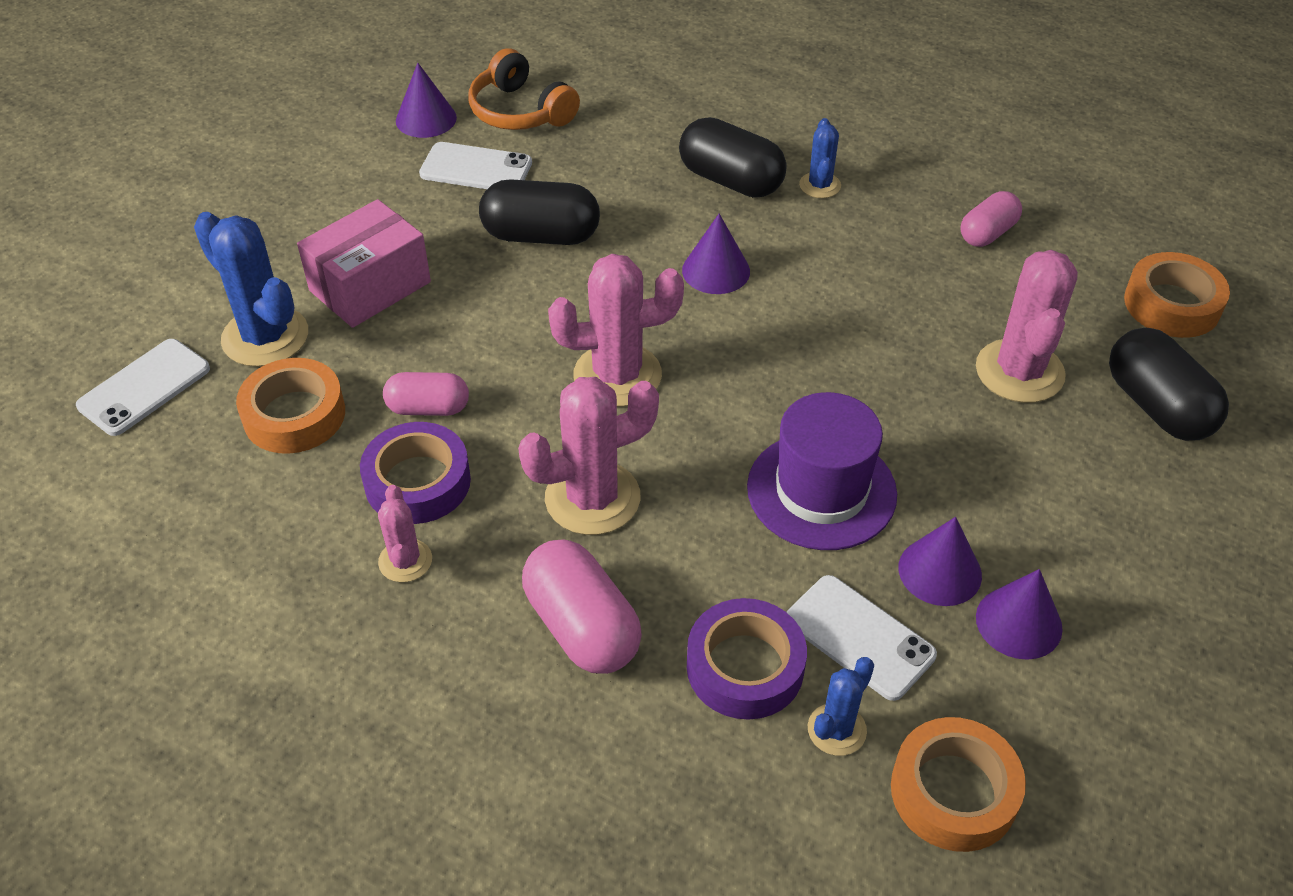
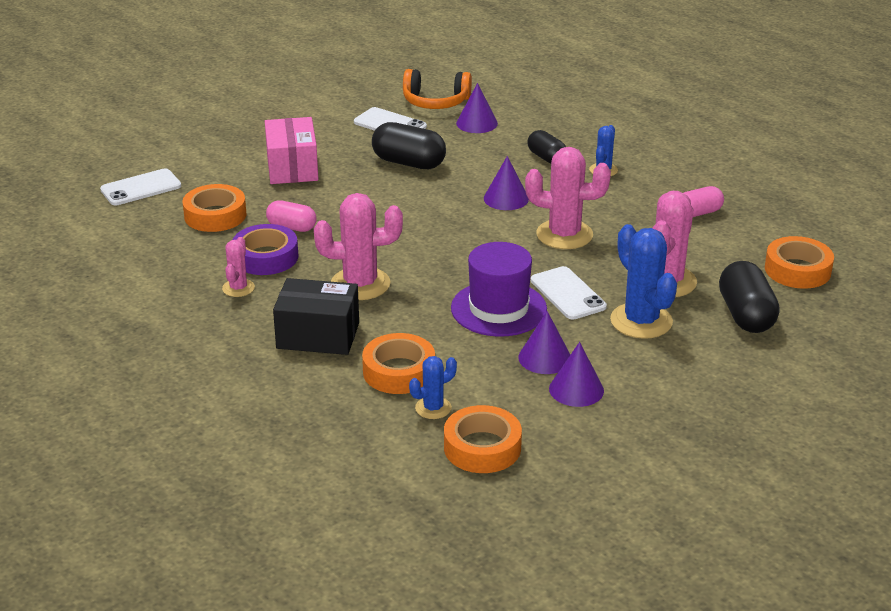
camera: 20 degrees right, 15 degrees down
(265, 337) = (219, 179): blue cactus -> blue cactus (641, 321)
(370, 286) = (292, 167): pink box -> pink box turned 75 degrees counterclockwise
(426, 119) = (374, 96): purple cone -> purple cone (477, 123)
(520, 111) = (435, 102): orange headphones -> orange headphones turned 60 degrees counterclockwise
(582, 627) = (318, 335): pink capsule -> black box
(617, 375) = (411, 234): pink cactus -> pink cactus (564, 235)
(730, 180) = (546, 158): black capsule -> black capsule, size x0.63
(745, 667) = (399, 371): purple tape -> orange tape
(859, 637) = (475, 374): white phone -> white phone (568, 293)

